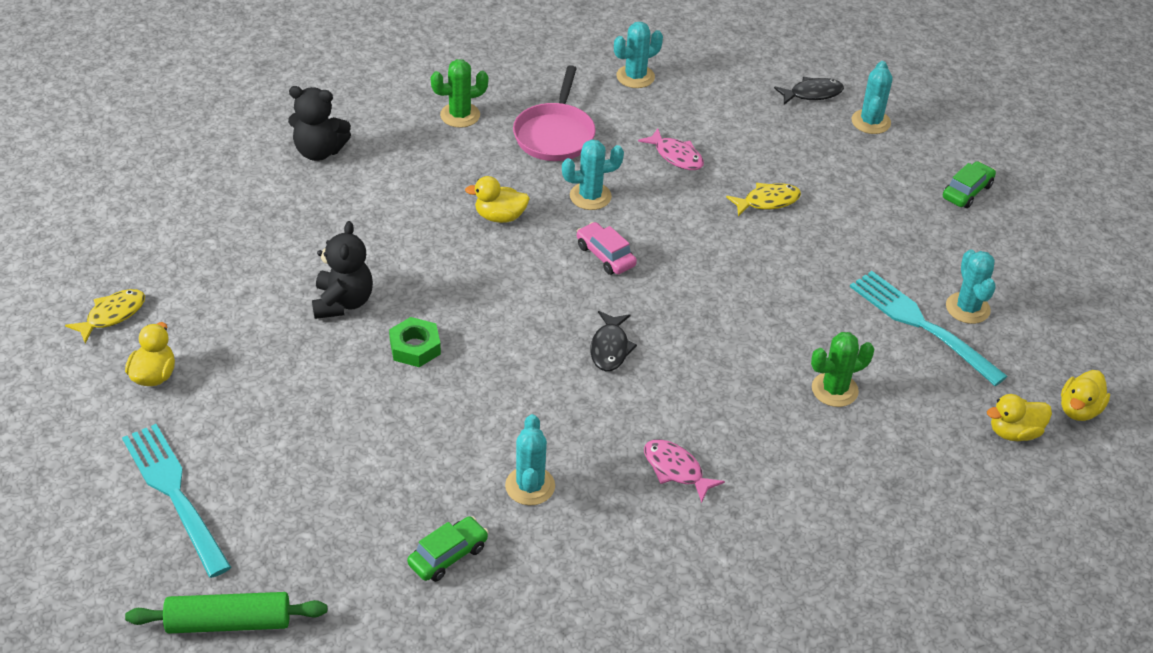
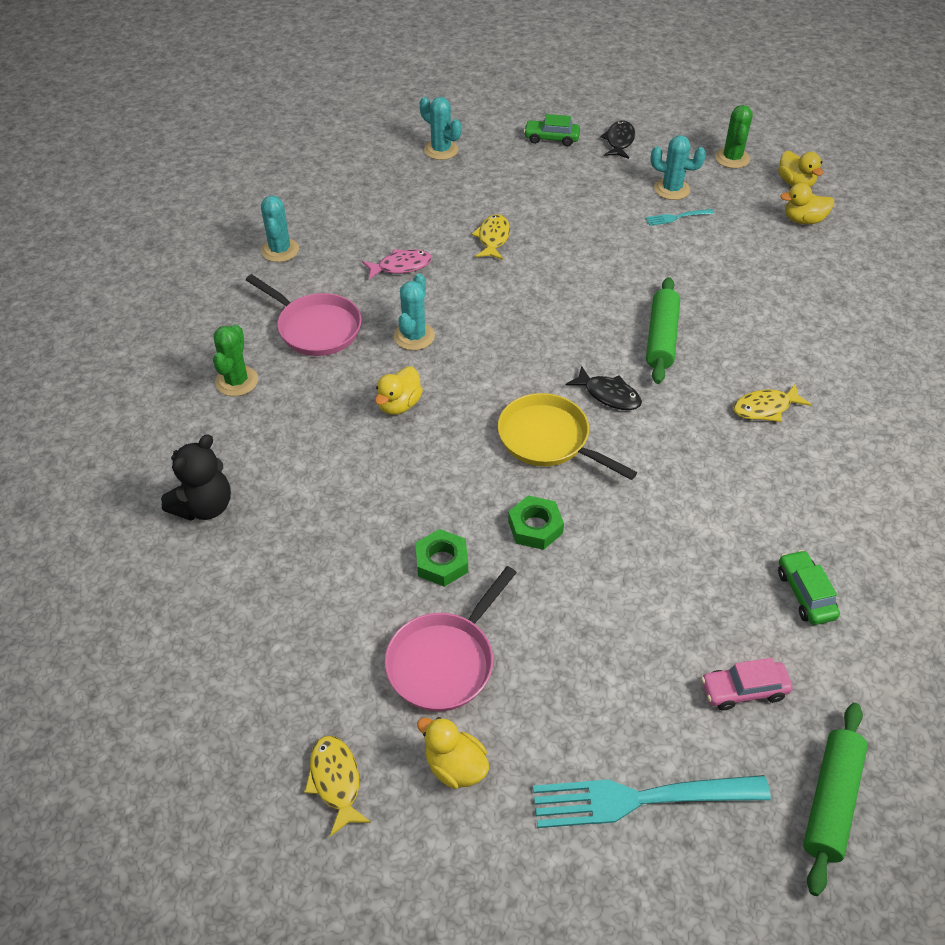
camera: 60 degrees left, 5 degrees up
(246, 337) = (444, 661): none -> pink pan
(343, 302) = (442, 562): black teddy bear -> green nut
(523, 324) = (548, 439): none -> yellow pan
(530, 486) = (745, 507): turquoise cactus -> none
(605, 256) = (495, 355): pink car -> pink car (744, 690)
(676, 470) = (765, 408): pink fish -> yellow fish
(719, 364) = (661, 338): none -> green rolling pin
(812, 94) = (384, 164): black fish -> black fish (619, 141)
(834, 390) = (720, 287): green cactus -> green cactus (732, 158)
(922, 325) = (677, 217): turquoise fork -> turquoise fork, size x0.46
(967, 191) = (551, 138): green car -> green car turned 60 degrees counterclockwise
(1014, 432) = (803, 220): yellow duck -> yellow duck turned 75 degrees clockwise

